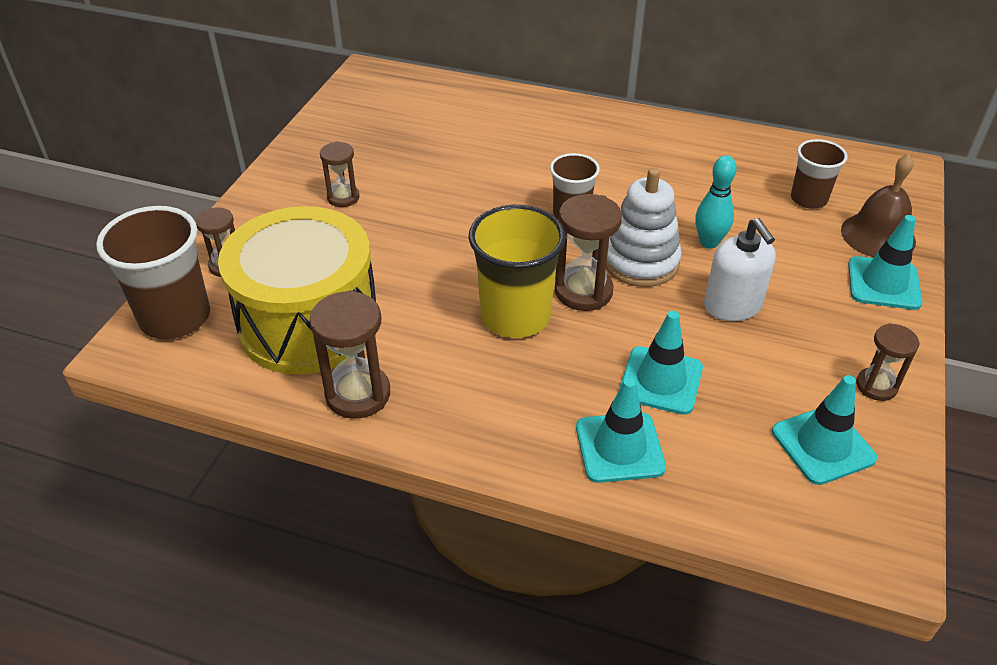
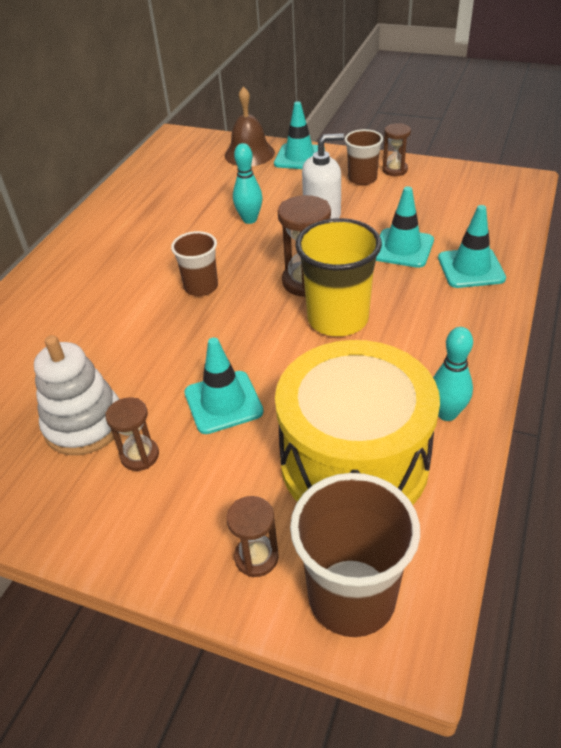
camera: 85 degrees left, 0 degrees up
(358, 394) = (446, 413): brown hourglass -> turquoise bowling pin
(640, 262) = (271, 252): white stacking toy -> white stacking toy (84, 424)
(808, 199) = (203, 175): brown cup -> brown cup (362, 179)
(823, 445) = (448, 192): turquoise traffic cone -> turquoise traffic cone (223, 402)

